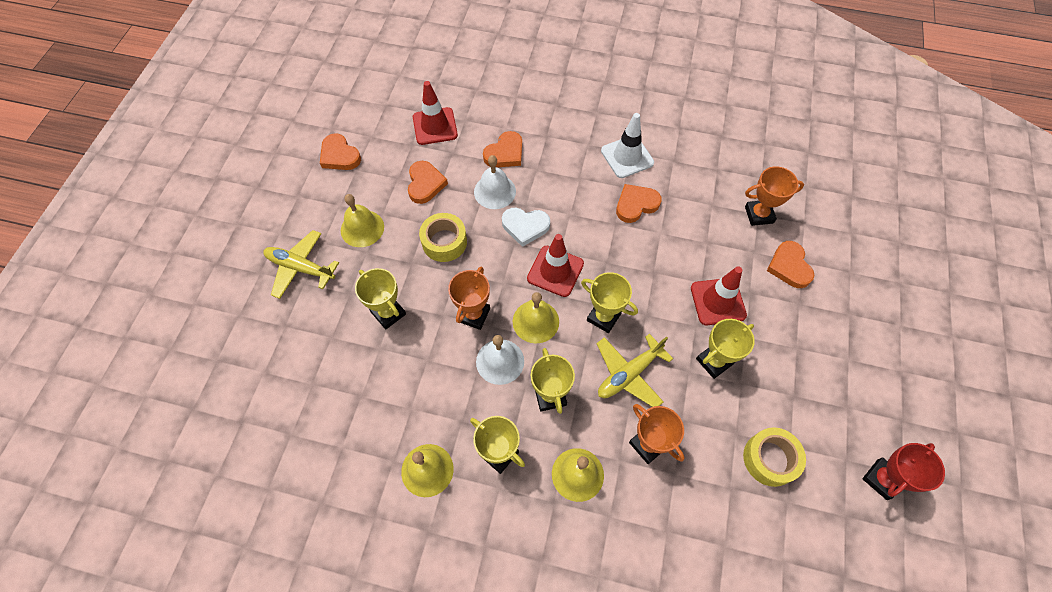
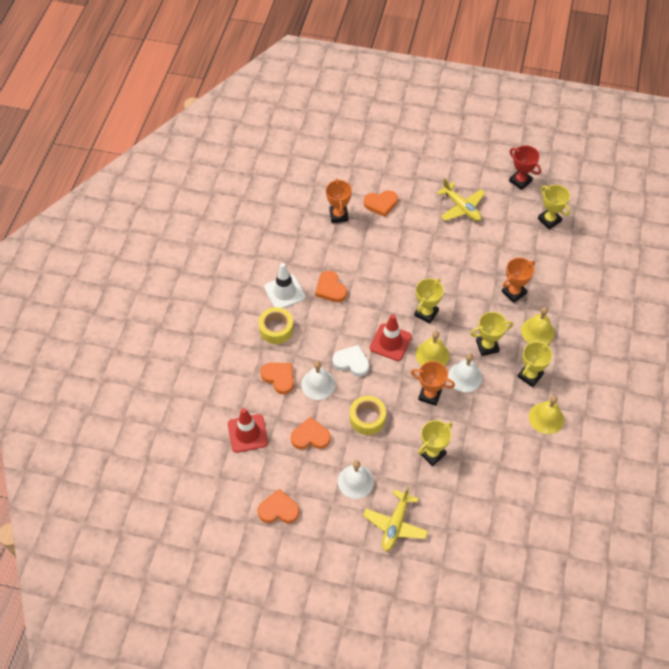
camera: 90 degrees left, 5 degrees down
(339, 155) = (278, 509): orange heart -> orange heart turned 135 degrees counterclockwise
(362, 228) = (355, 481): yellow bell -> white bell
(525, 226) = (351, 362): white heart -> white heart turned 75 degrees counterclockwise
(629, 374) = (467, 300): yellow plane -> yellow plane (461, 207)
(714, 361) = (454, 253): yellow trophy -> yellow trophy (549, 220)
(718, 301) = (410, 246): red traffic cone -> none
(770, 459) = (515, 231): yellow tape -> yellow tape (276, 329)

